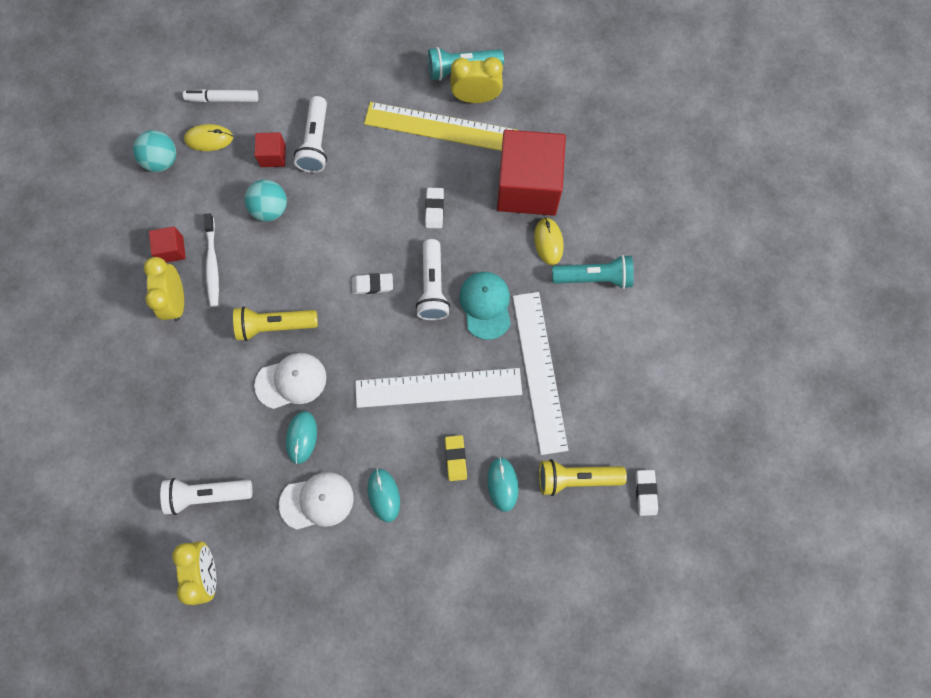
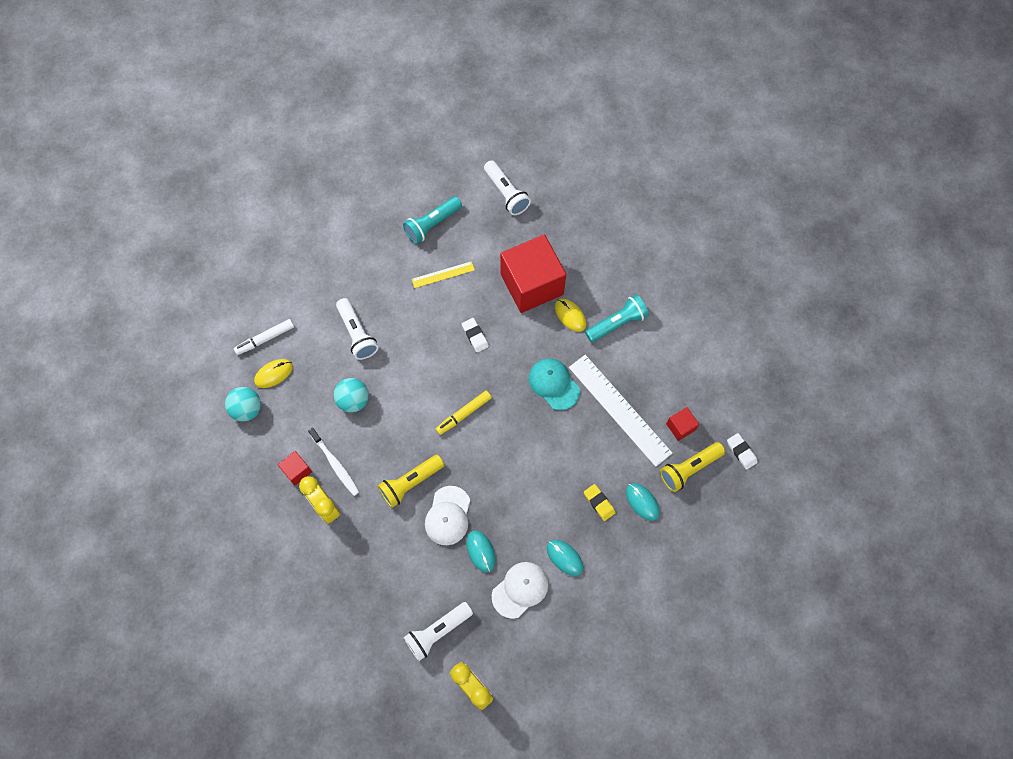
camera: 30 degrees left, 5 degrees down
(273, 155) = (331, 360): red cube -> red cube (680, 427)
(291, 381) = (448, 516): white cap -> white cap turned 150 degrees clockwise
(372, 285) = (464, 414): white eraser -> yellow marker
(433, 287) = (508, 392): white flashlight -> white flashlight (506, 193)
(438, 387) = (556, 460): white ruler -> none
(441, 127) = (443, 274): yellow ruler -> yellow ruler, size x0.50
(476, 97) = (455, 240): yellow clock -> none

